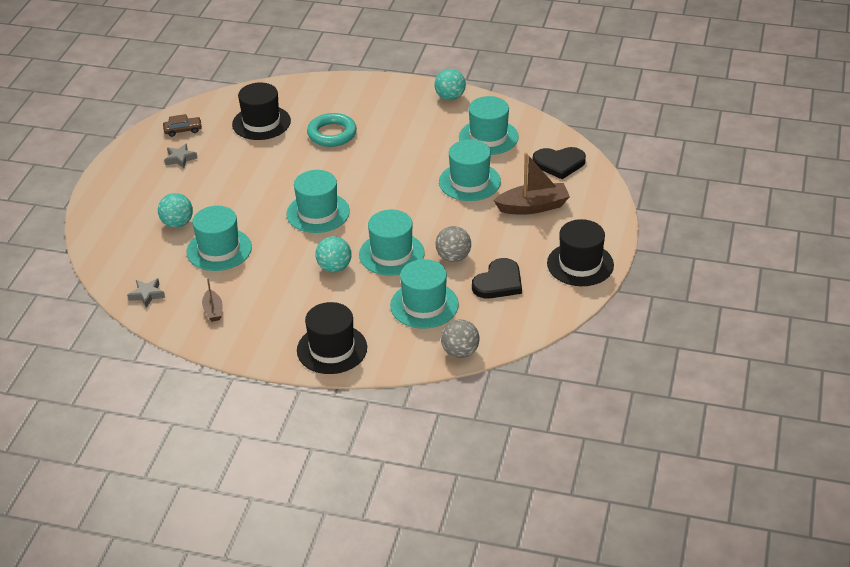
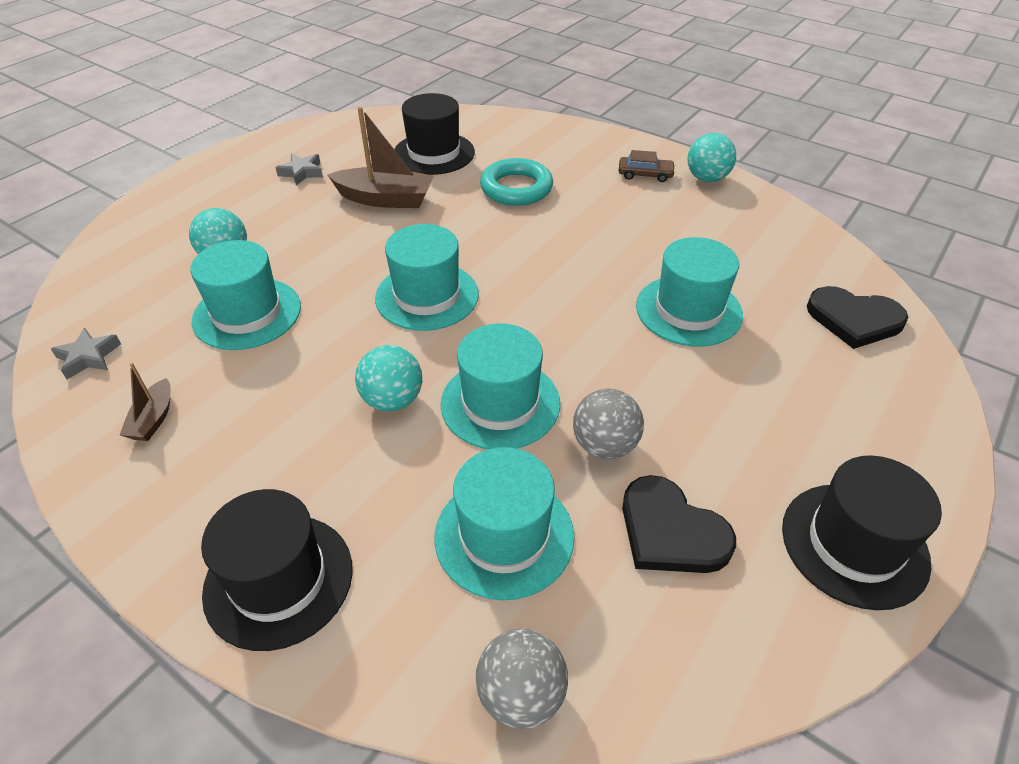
camera: 20 degrees right, 5 degrees up
(183, 130) = (333, 140): brown car -> brown car (645, 175)
(488, 137) = (745, 247): turquoise hat -> none
(498, 282) = (671, 531): black heart -> black heart turned 75 degrees clockwise
(533, 207) = (786, 386): brown boat -> brown boat (385, 199)

